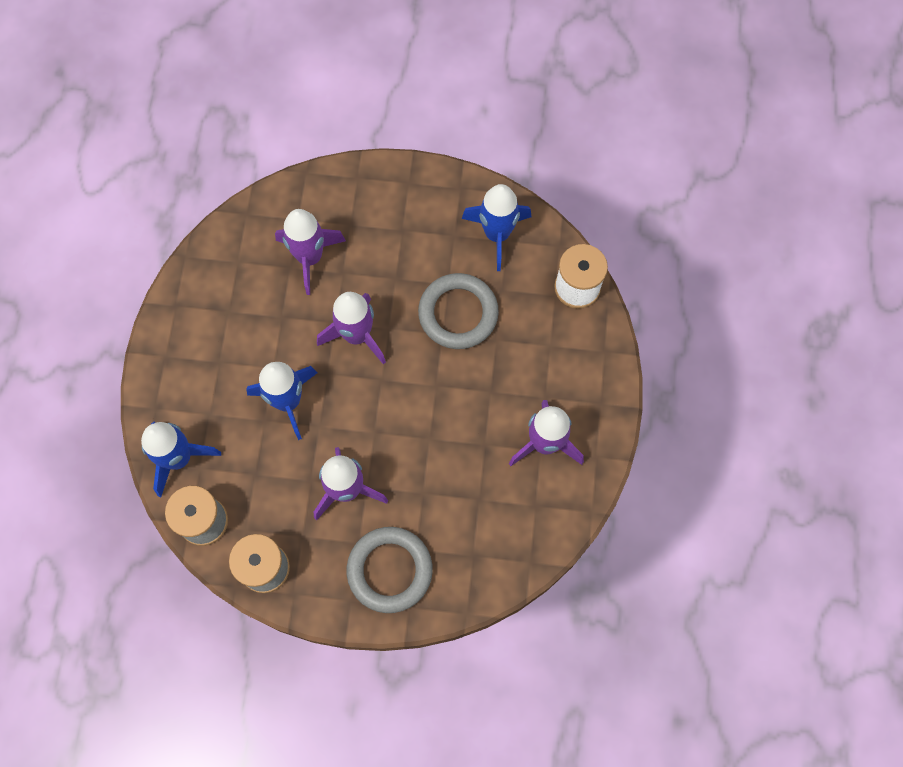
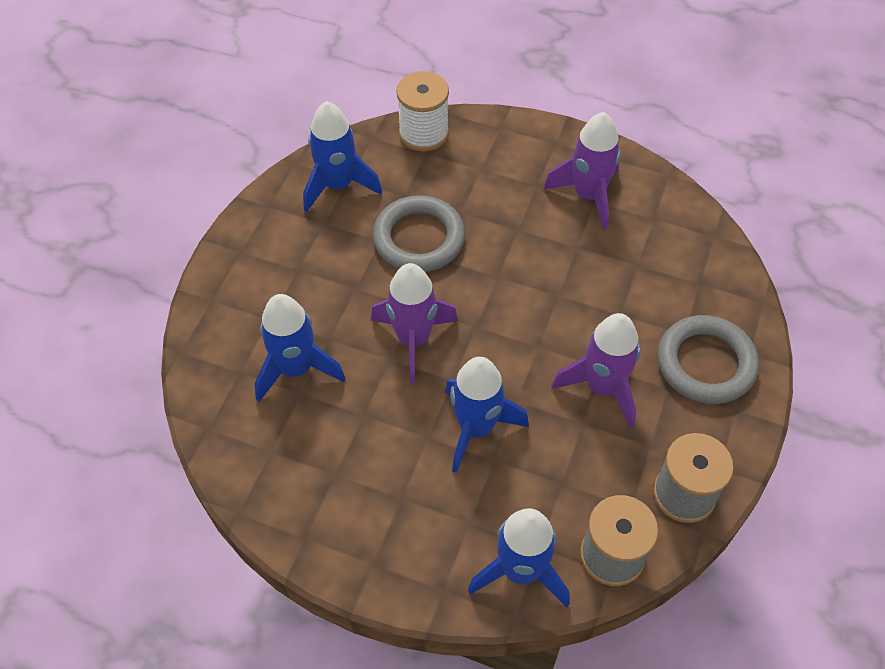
camera: 75 degrees left, 15 degrees down
(310, 257) = (296, 369): purple rocket -> blue rocket

